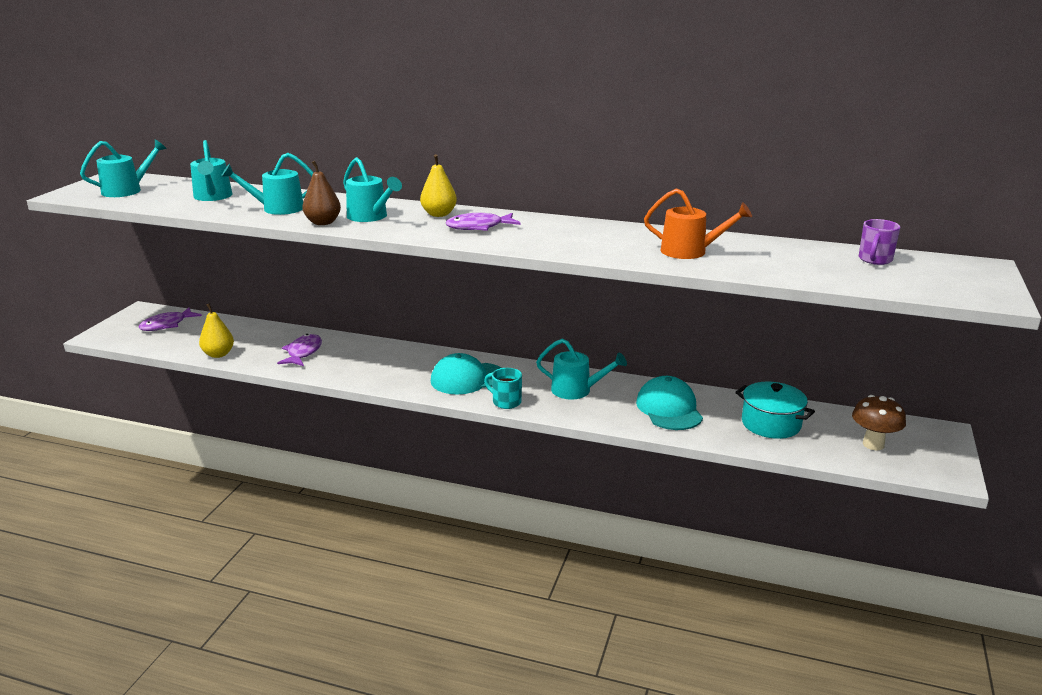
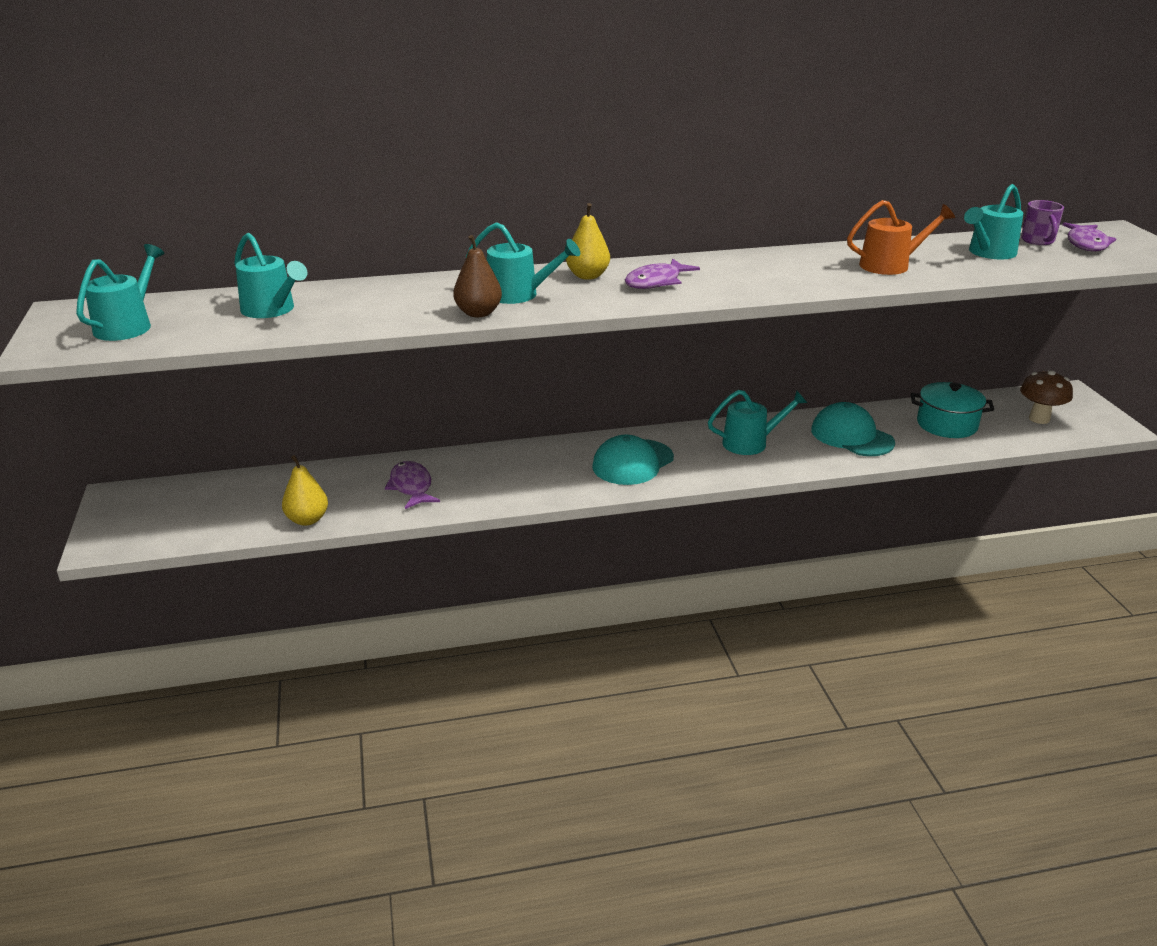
camera: 30 degrees left, 5 degrees up
(167, 325) = (180, 503): purple fish -> purple fish (1086, 244)
(277, 209) = (388, 308): turquoise watering can -> turquoise watering can (989, 253)
(505, 402) = (701, 475): turquoise mug -> none

